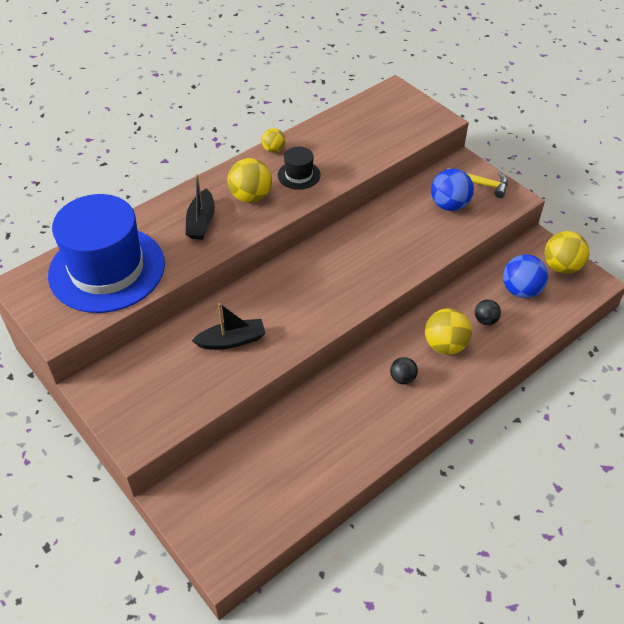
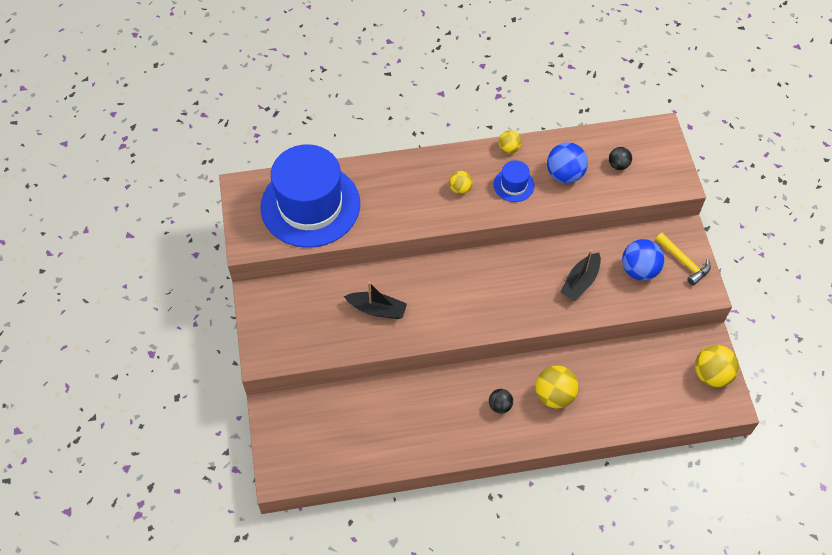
camera: 30 degrees right, 10 degrees up
(201, 222) = (406, 195): black boat -> black boat (580, 282)
(251, 197) = (460, 189): yellow ball -> yellow ball, size x0.58
(299, 175) = (513, 185): black hat -> blue hat
(485, 320) = (605, 390): black ball -> black ball (618, 165)
(521, 290) = (657, 379): blue ball -> blue ball (564, 174)

